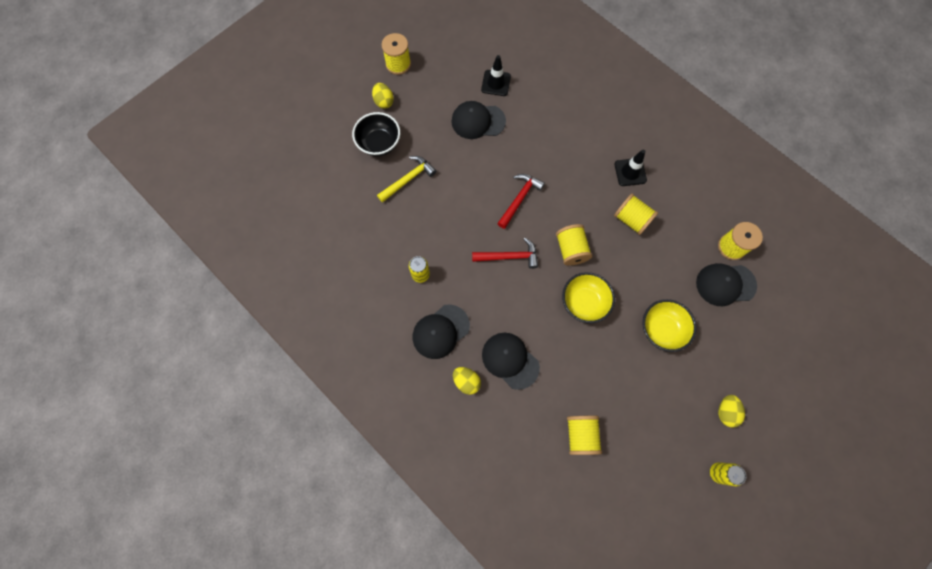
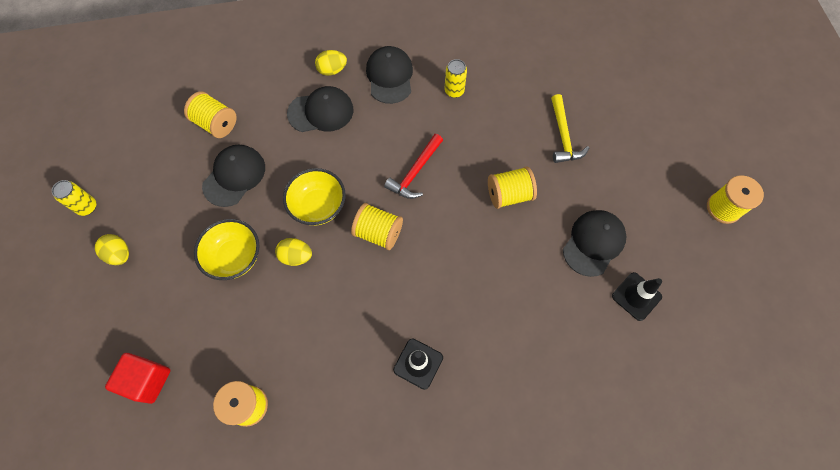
camera: 125 degrees right, 5 degrees down
(379, 143) = (624, 134): black bowl -> none
(384, 101) = (676, 166): yellow egg -> yellow egg (296, 256)
(519, 199) = (469, 222): red hammer -> none
(631, 219) = (363, 319): yellow spool -> yellow spool (509, 195)
(725, 284) = (219, 360): black cap -> black cap (234, 176)
(772, 317) = (148, 380): none -> red cube

